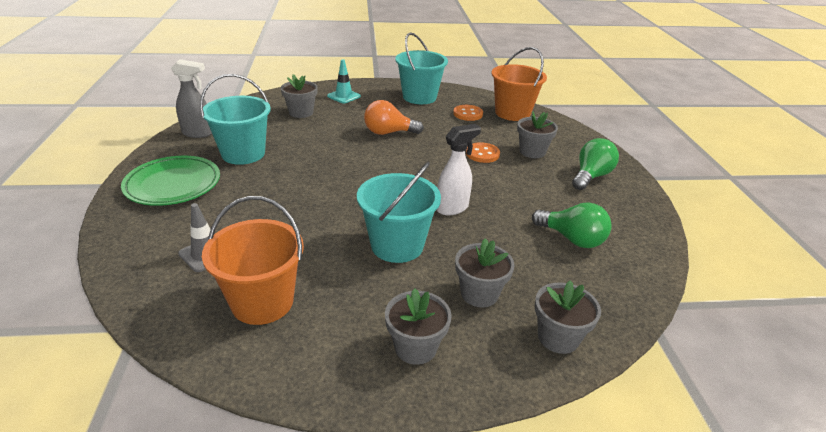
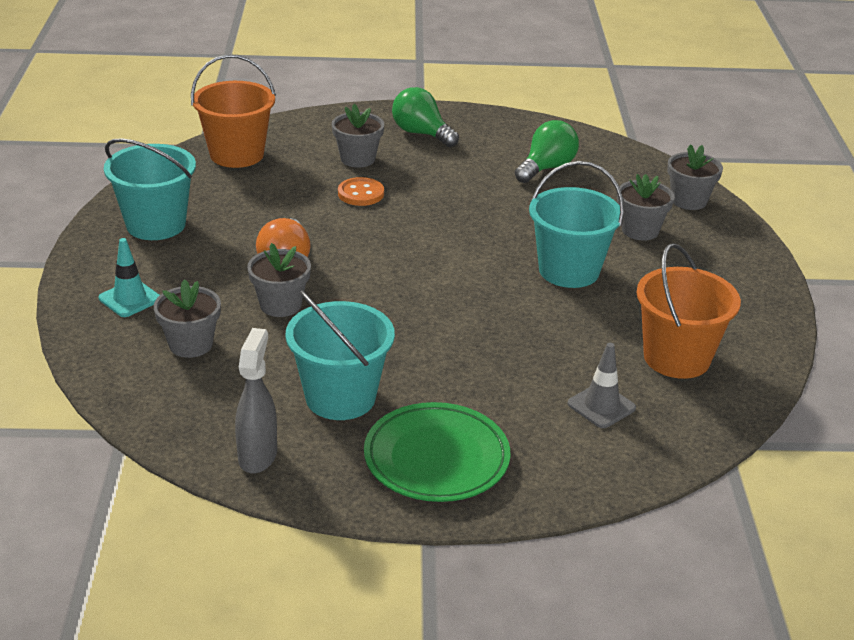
camera: 85 degrees left, 0 degrees up
(415, 347) = (717, 270): grey flower pot -> grey flower pot (280, 305)
(453, 208) = (492, 229): white spray bottle -> none
(468, 114) = (232, 189): orange button -> none

